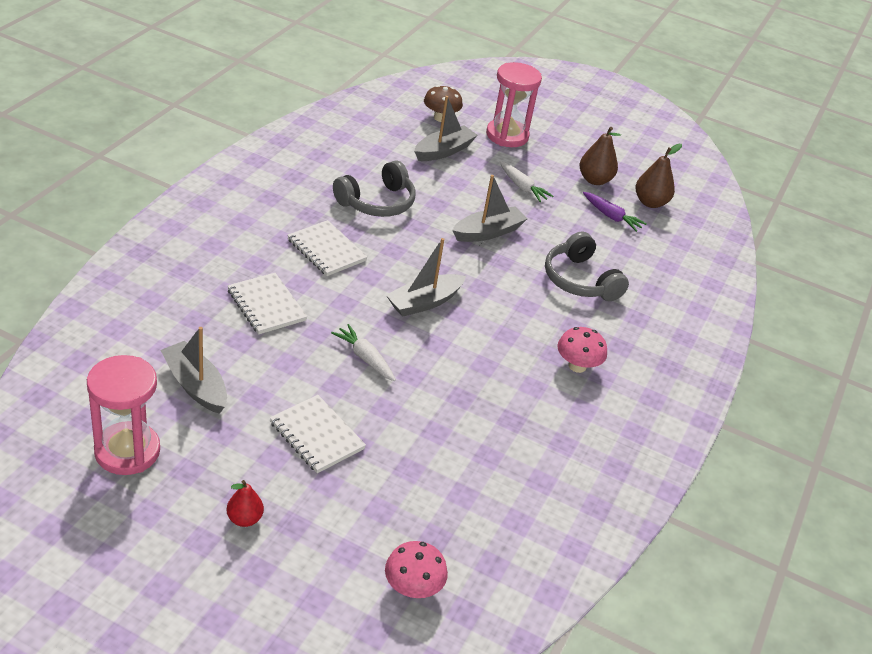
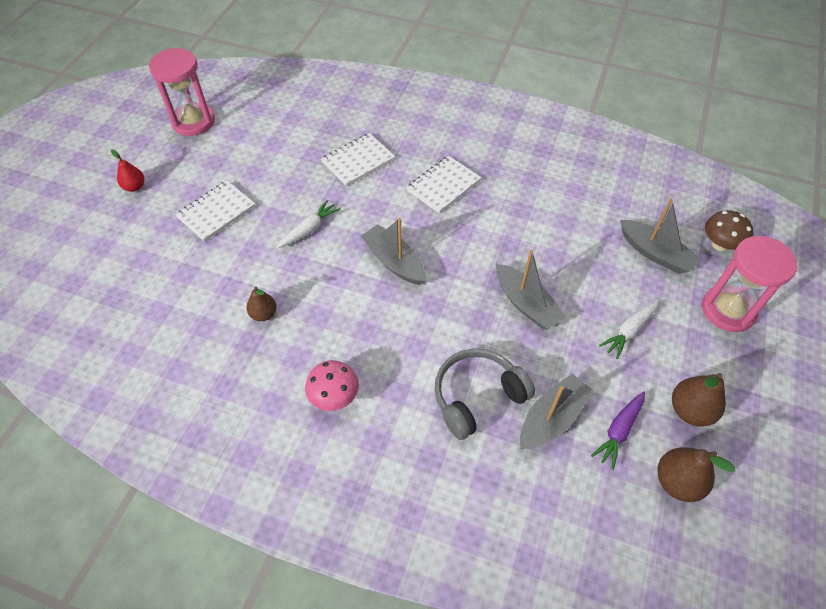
camera: 90 degrees right, 15 degrees up
(195, 385) = (260, 140): grey boat -> grey boat (552, 418)
(377, 202) = (532, 211): grey headphones -> none
(413, 588) = (66, 287): pink mushroom -> none
(477, 406) = (264, 314): none -> brown pear

